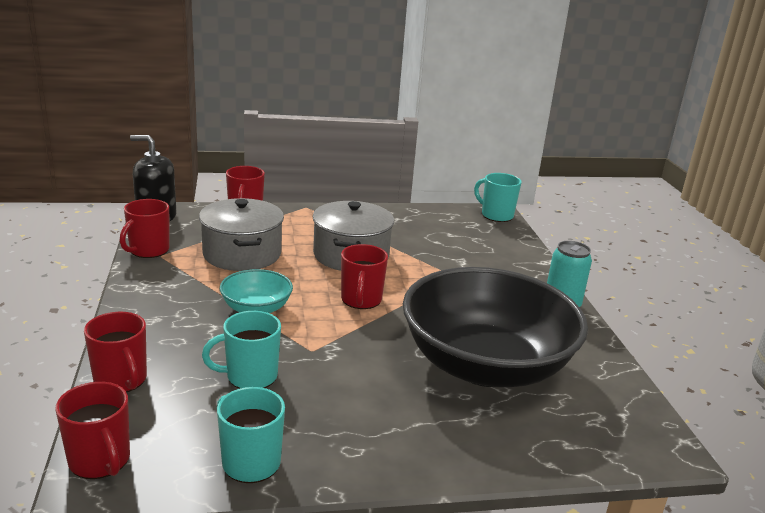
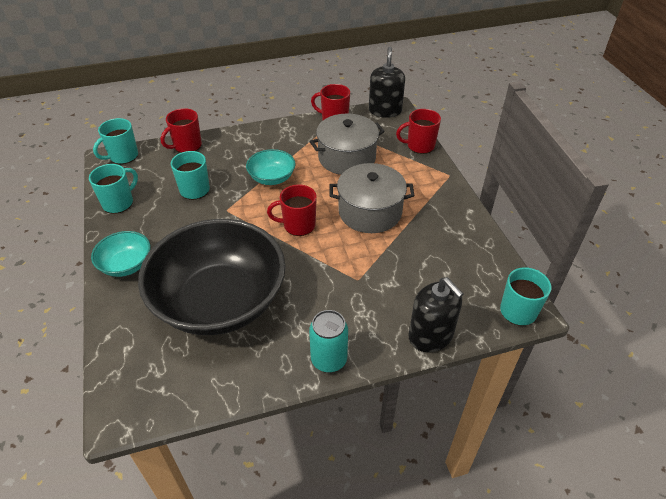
camera: 85 degrees right, 20 degrees up
(100, 461) = (123, 156): red mug -> turquoise mug
(410, 448) = (126, 265): none -> turquoise bowl
(526, 254) = (430, 335): none -> black soap dispenser

